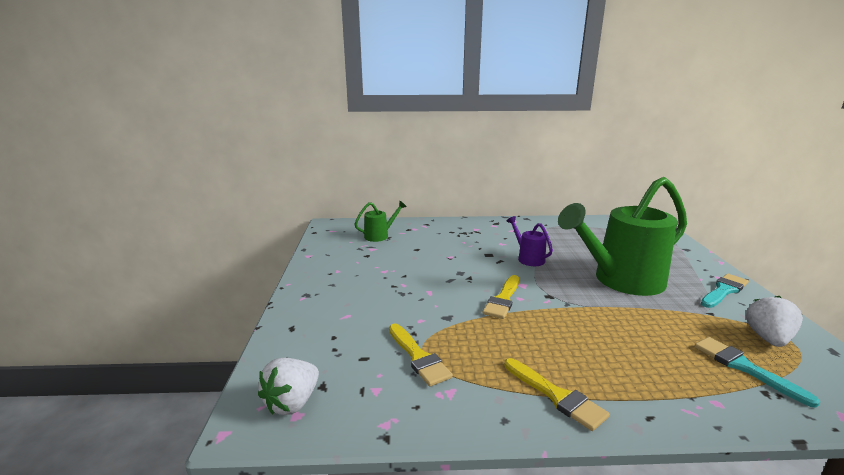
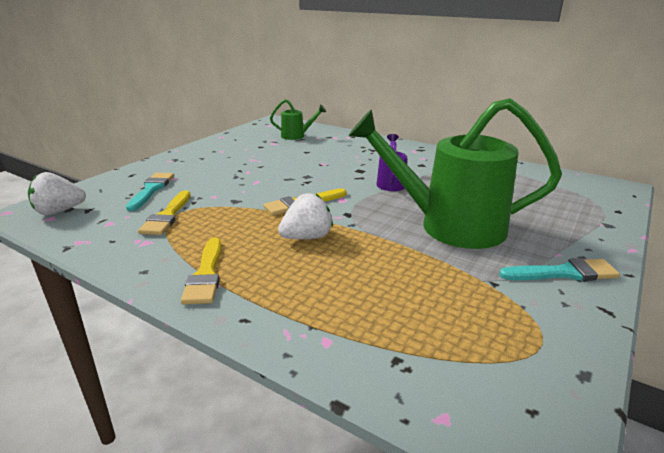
camera: 35 degrees right, 5 degrees up
(744, 367) = (421, 334): turquoise brush -> turquoise brush (151, 189)
(768, 338) = (514, 328): white strawberry -> white strawberry (307, 237)

